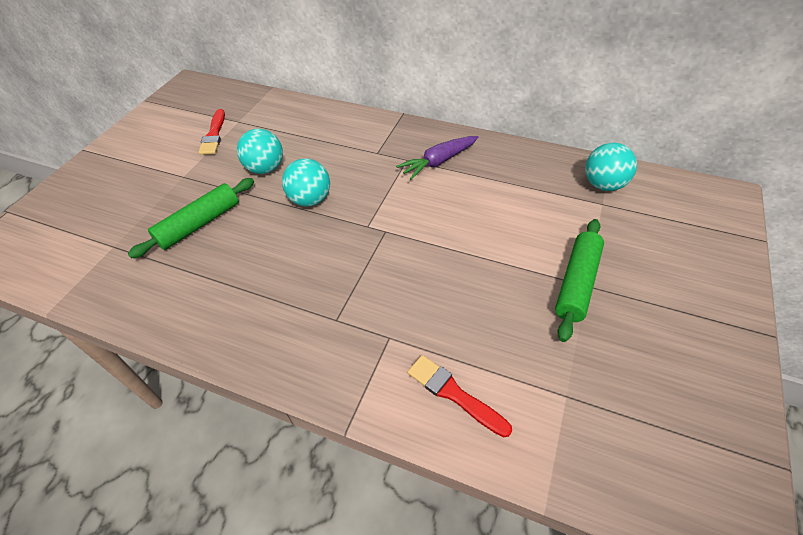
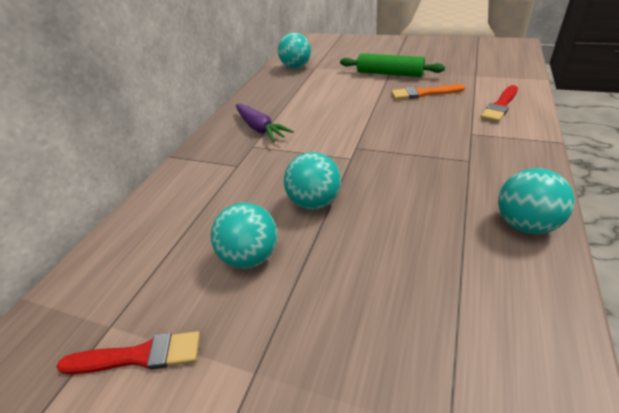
camera: 90 degrees left, 10 degrees down
(199, 224) = (370, 306): green rolling pin -> none
(230, 333) = (525, 224): none -> turquoise ball
(505, 311) = (423, 93): none -> orange brush

